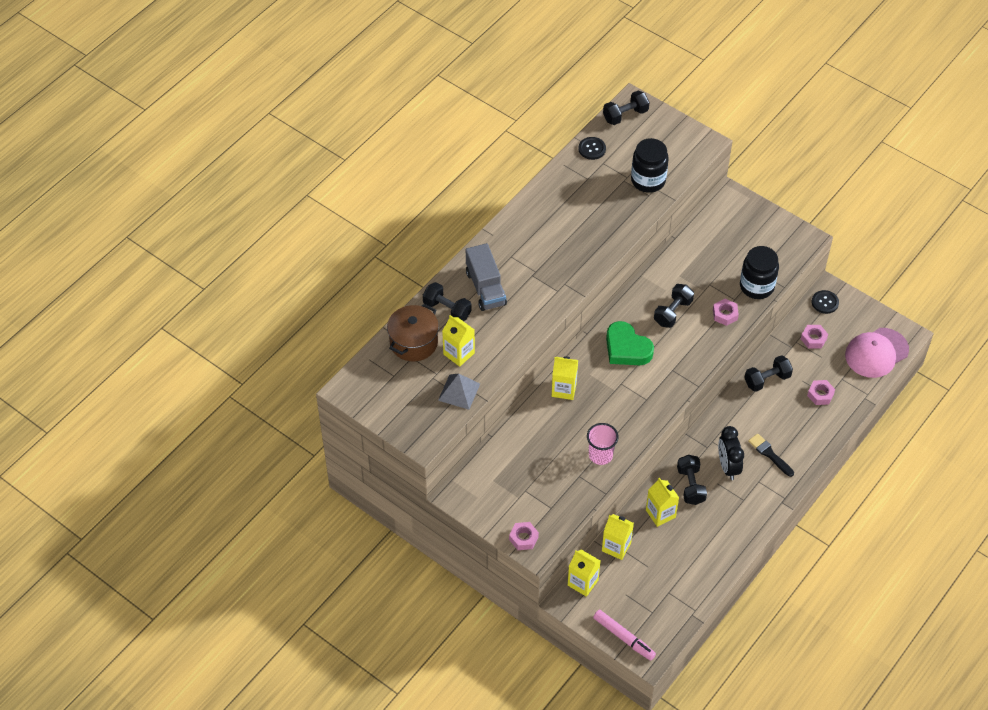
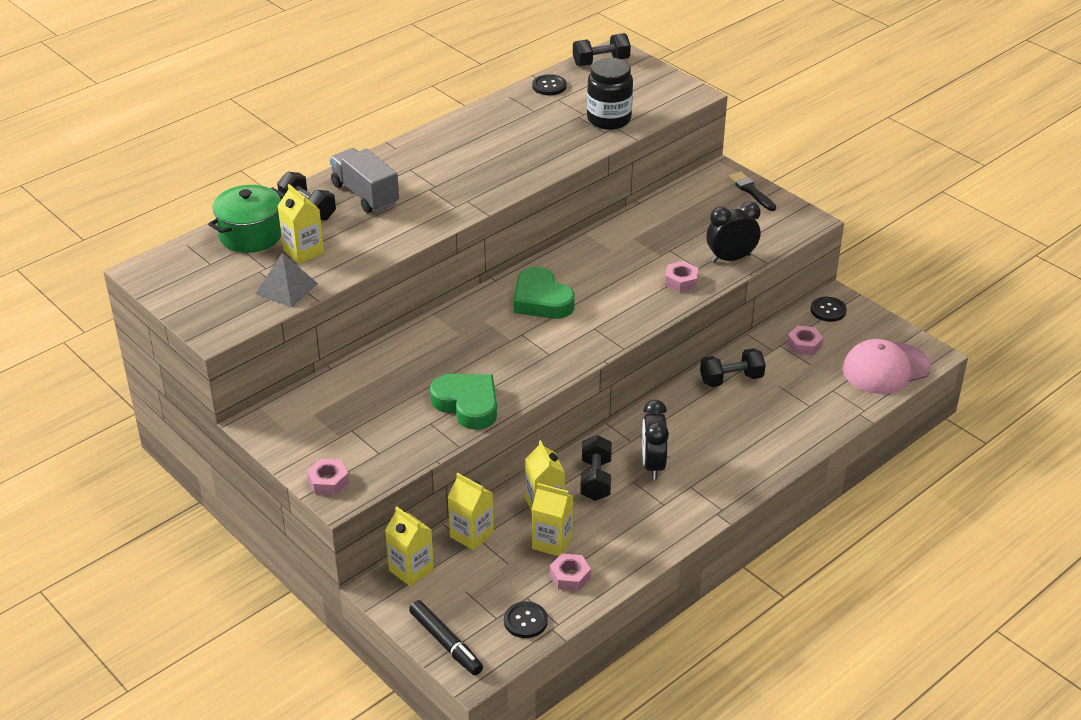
camera: 10 degrees right, 15 degrees down
(413, 342) = (251, 235): brown pot -> green pot
(485, 288) = (365, 194): grey truck -> grey truck turned 150 degrees clockwise
(564, 389) = (444, 331): yellow carton -> yellow carton (552, 542)
(600, 455) = (467, 404): pink cup -> green heart
(623, 637) = (445, 642): pink marker -> black marker
(672, 611) = (525, 621): none -> black button
(673, 312) = (613, 272): black dumbbell -> none
(756, 286) = (731, 258): black jar -> black clock
(769, 454) = (713, 458): black brush -> black brush (750, 190)
(820, 395) = (799, 403): pink nut -> pink nut (570, 576)

